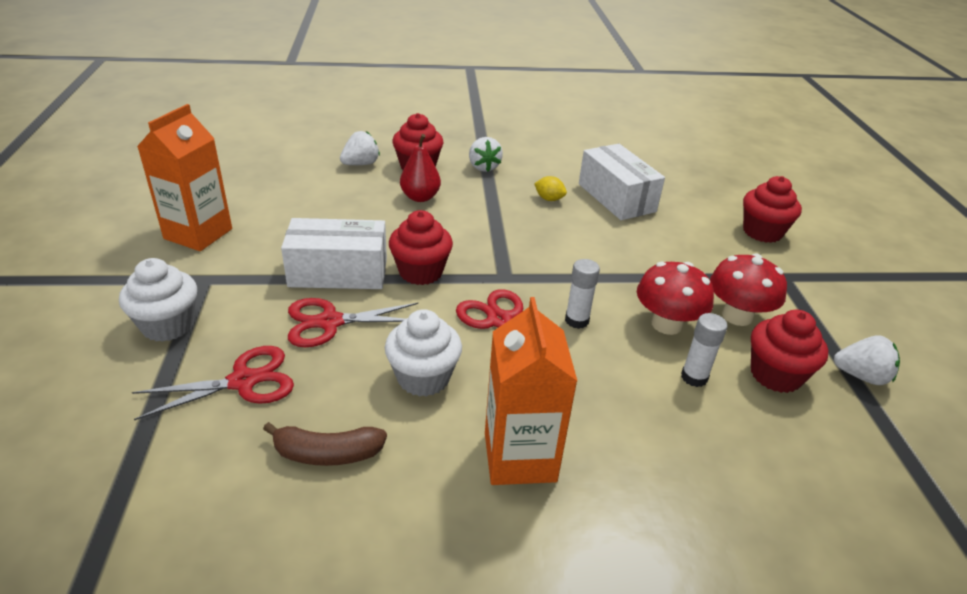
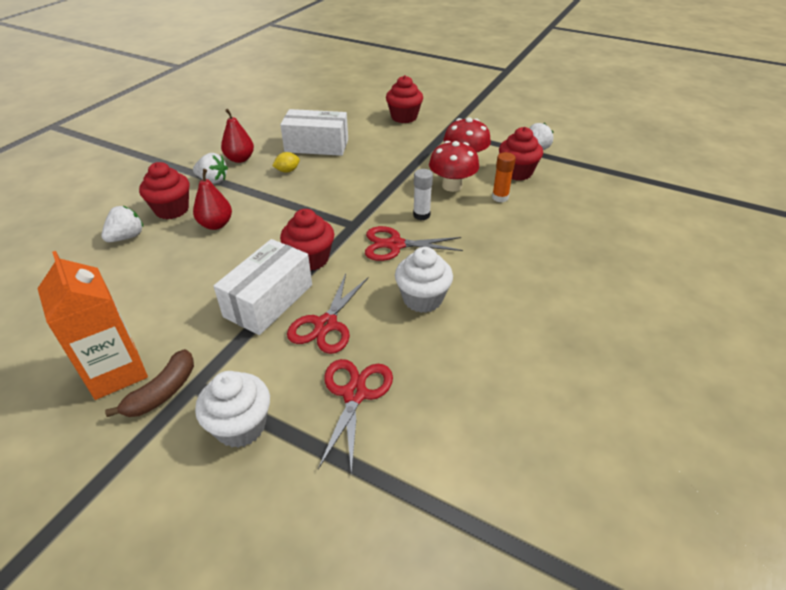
camera: 55 degrees left, 5 degrees up
(327, 454) = (461, 369): brown banana -> brown banana (162, 392)
(361, 164) = (127, 237): white strawberry -> white strawberry turned 45 degrees clockwise
(520, 457) = (517, 285): orange carton -> none
(534, 166) = (240, 159): none -> red pear
(694, 377) = (500, 197): white glue stick -> orange glue stick

